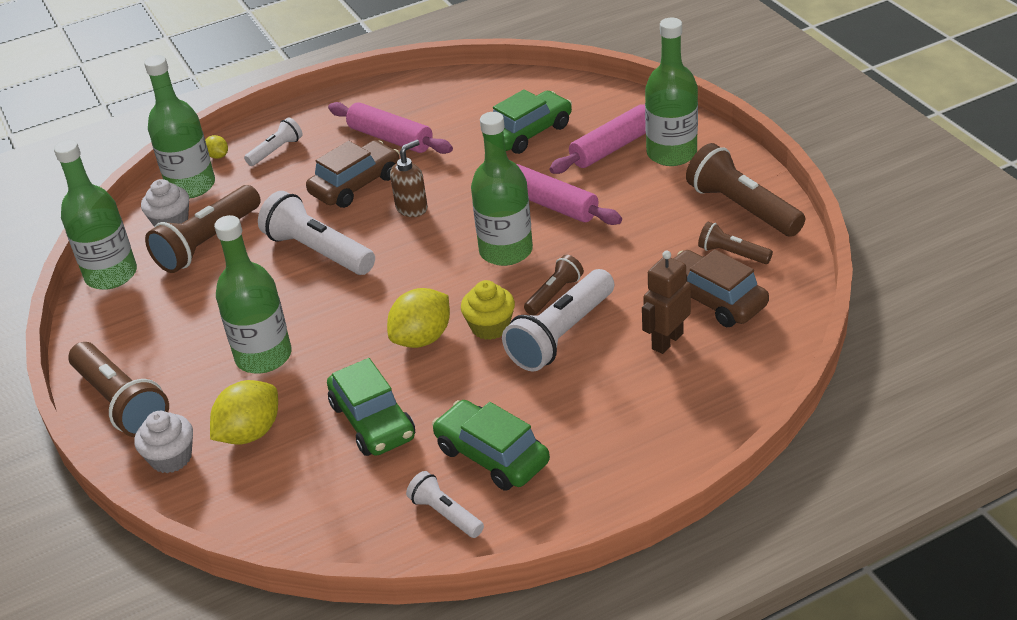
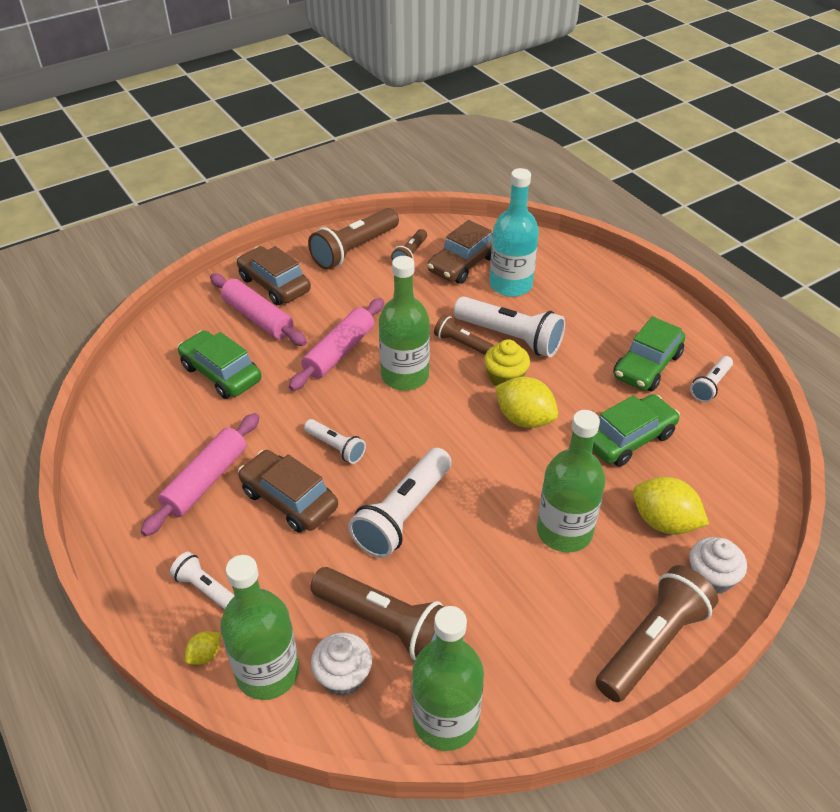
camera: 100 degrees left, 5 degrees up
(412, 208) = (336, 447): brown soap dispenser -> white flashlight
(667, 341) = (510, 285): brown robot -> turquoise bottle
(671, 153) = (274, 284): green bottle -> brown car

